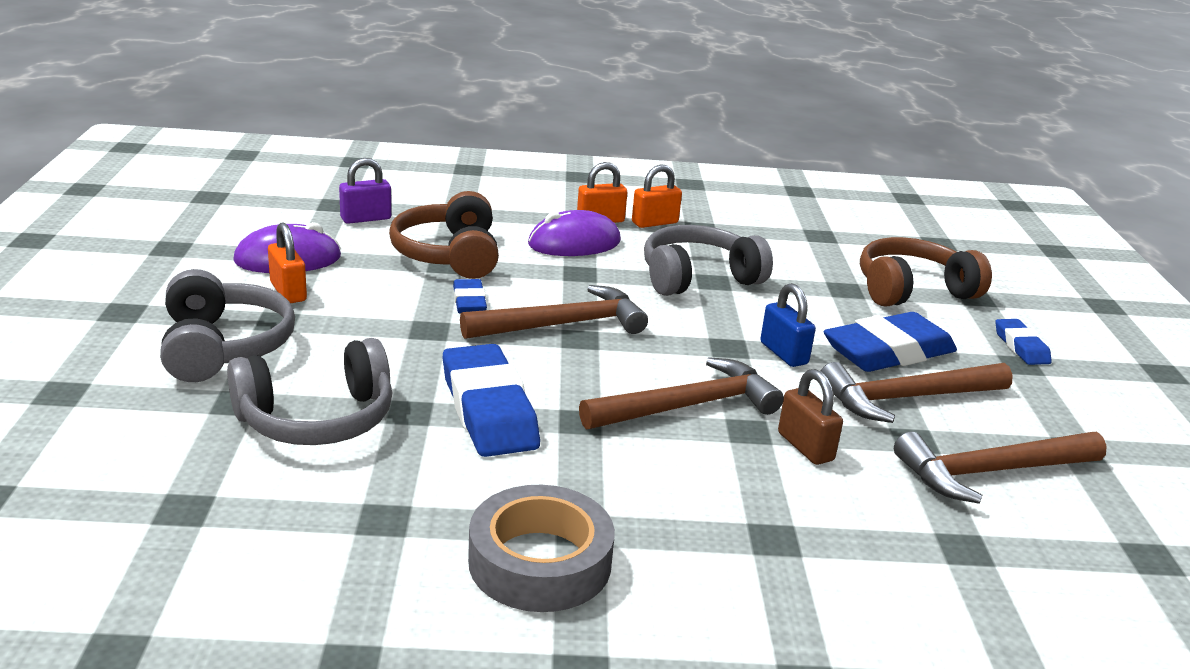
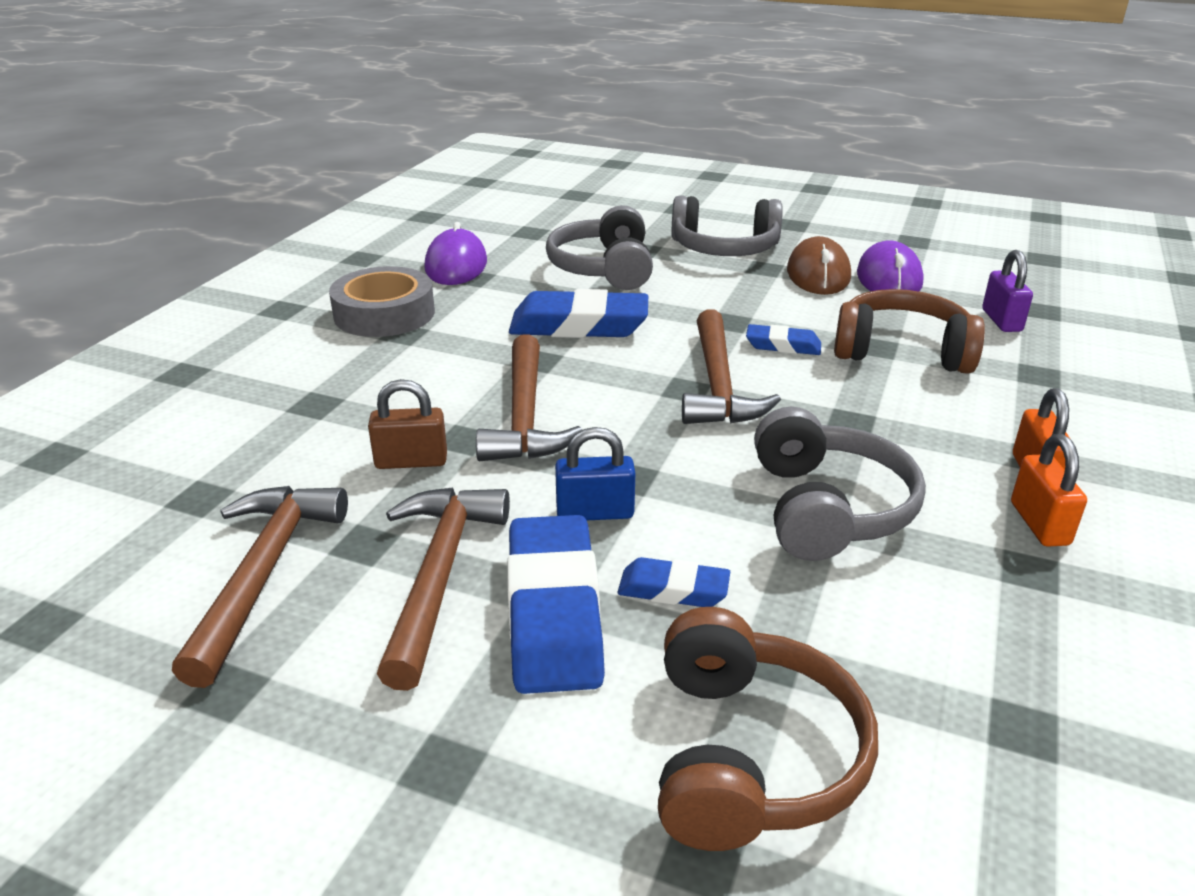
camera: 115 degrees right, 5 degrees up
(288, 292) = (818, 274): orange padlock -> brown mouse
(574, 243) = (945, 435): purple mouse -> purple mouse (456, 265)
(1021, 347) = (490, 804): blue eraser -> blue eraser (673, 589)

